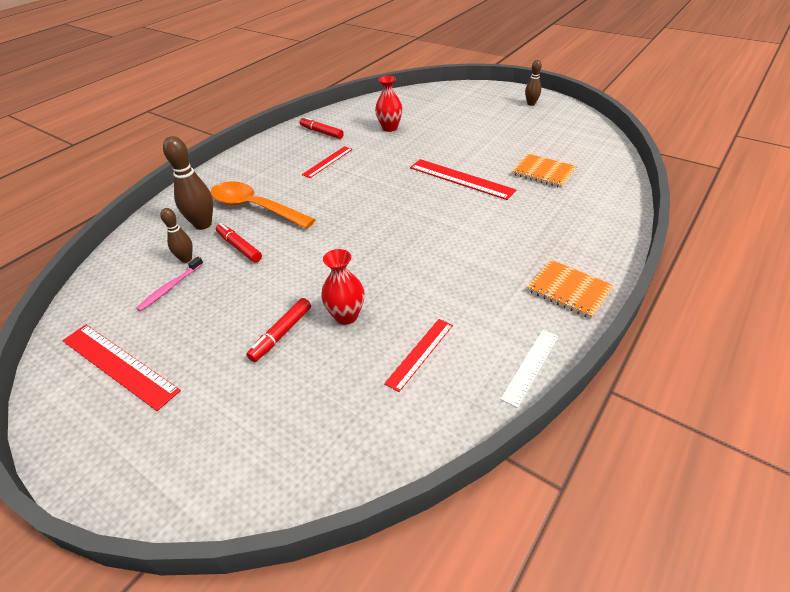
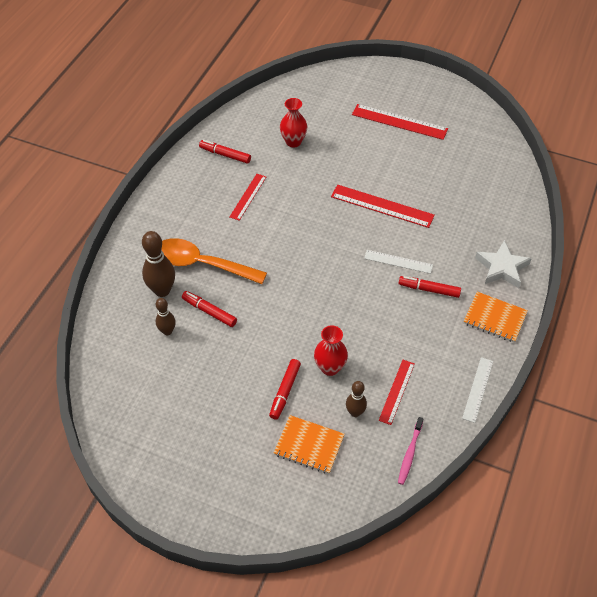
camera: 15 degrees left, 10 degrees up
(119, 364) = (168, 438): red ruler -> red ruler (399, 122)
(170, 287) = (169, 362): pink toothbrush -> pink toothbrush (410, 453)
(464, 225) = (398, 261): none -> white ruler
(492, 253) = (429, 289): none -> red marker
(531, 104) = (425, 92): brown bowling pin -> brown bowling pin (355, 412)
(543, 172) = (454, 190): orange notebook -> orange notebook (309, 445)
(586, 242) = (501, 268): none -> white star

